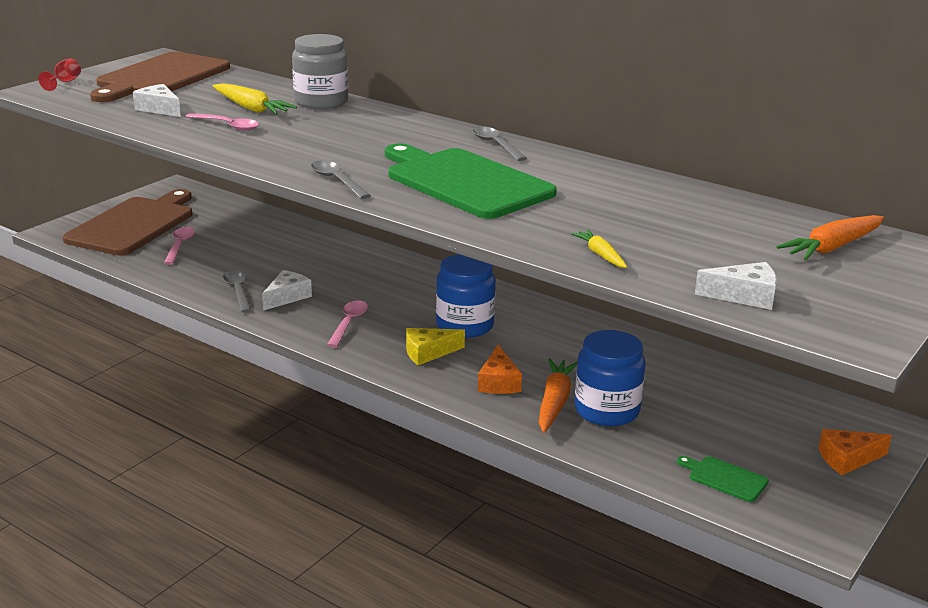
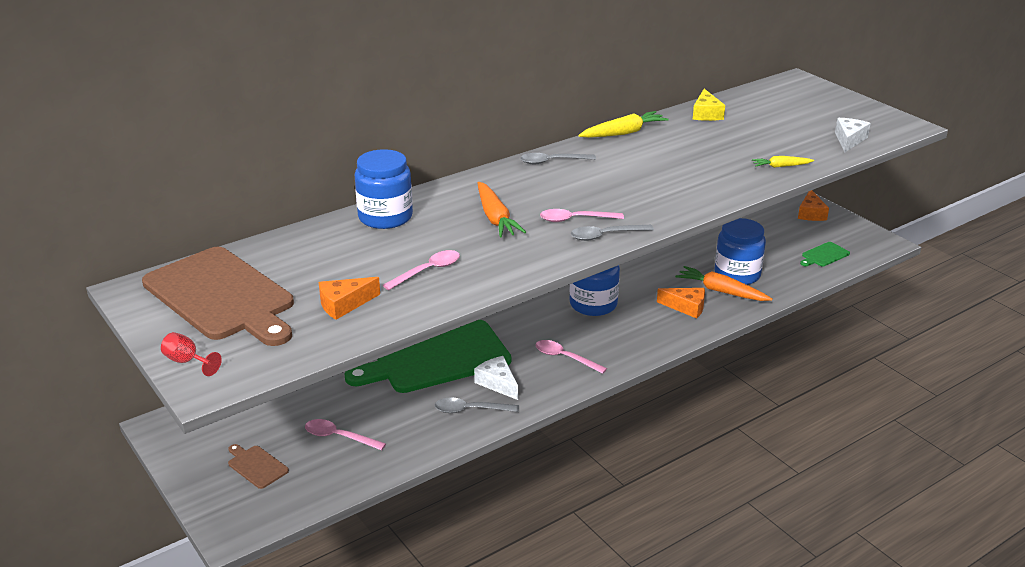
camera: 70 degrees left, 5 degrees up
(134, 225) = (256, 466): brown cutting board -> brown cutting board, size x0.40
(159, 109) = (344, 304): white cheese -> orange cheese
(251, 108) = (380, 254): yellow carrot -> yellow carrot (623, 133)
(321, 102) = (385, 217): grey jar -> blue jar
(365, 166) = (575, 219): none -> pink spoon
(428, 353) = (631, 328): yellow cheese -> yellow cheese (706, 114)
(465, 182) = (630, 186): green cutting board -> green cutting board (435, 358)
(832, 248) = (784, 102): orange carrot -> orange carrot (495, 218)

